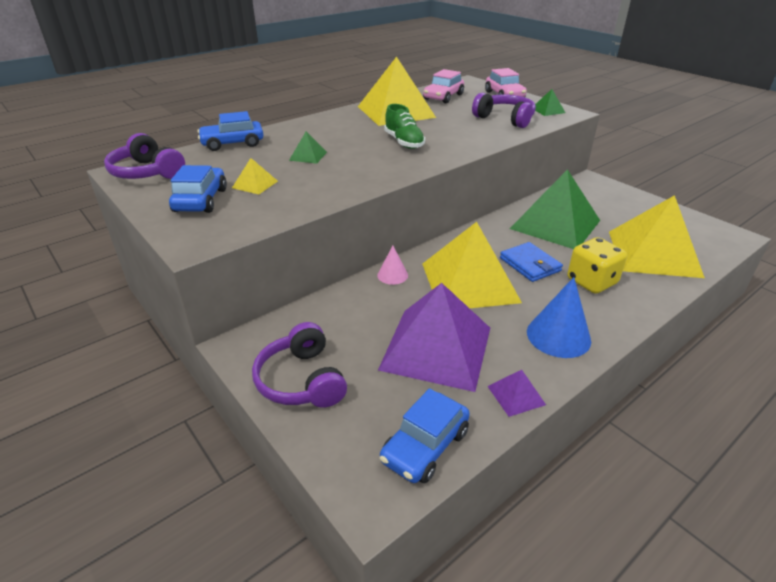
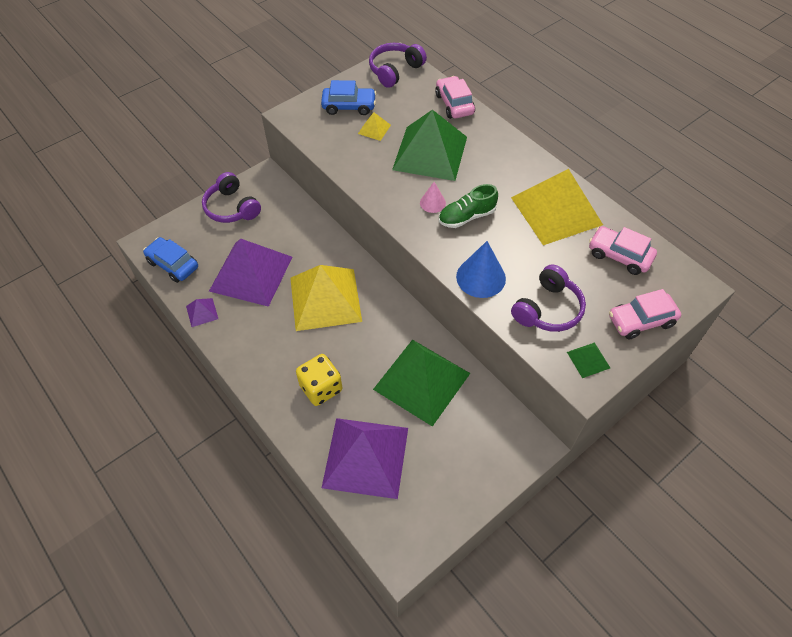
camera: 90 degrees right, 20 degrees up
(232, 143) = (454, 104): blue car -> pink car
(301, 380) = (232, 208): purple headphones -> purple headphones turned 105 degrees counterclockwise
(308, 156) = (430, 153): green pyramid -> green pyramid, size x2.44
(392, 275) = (337, 250): pink cone -> pink cone (432, 203)
(530, 264) = (349, 346): blue wallet -> none
(558, 336) = (254, 347): blue cone -> blue cone (481, 277)
(653, 253) = (366, 457): yellow pyramid -> purple pyramid

